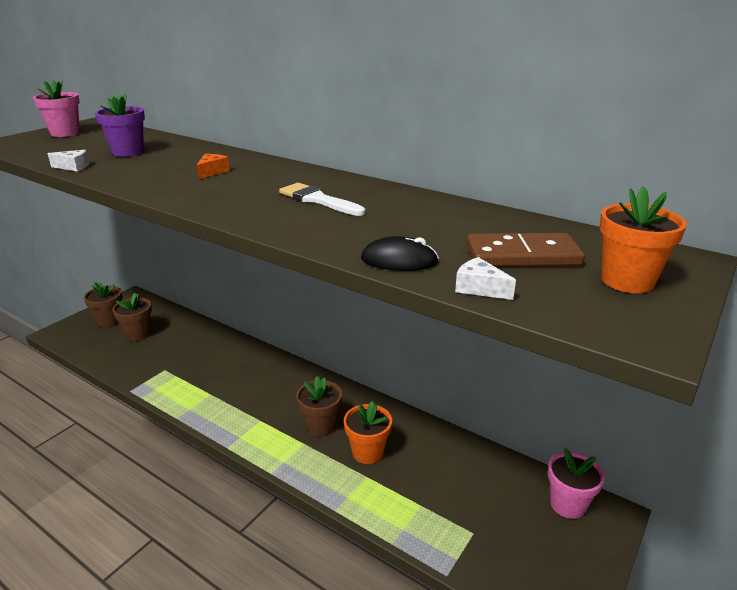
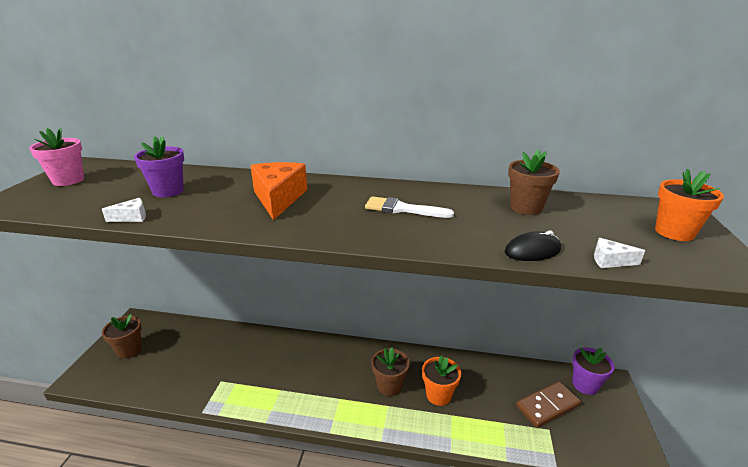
camera: 25 degrees left, 0 degrees up
(138, 334) = (169, 355): brown flower pot -> brown flower pot (526, 207)
(212, 172) = (278, 198): orange cheese -> orange cheese, size x2.18
(522, 255) = (596, 227): brown domino -> brown domino (547, 406)
(568, 504) = (585, 385): pink flower pot -> purple flower pot

